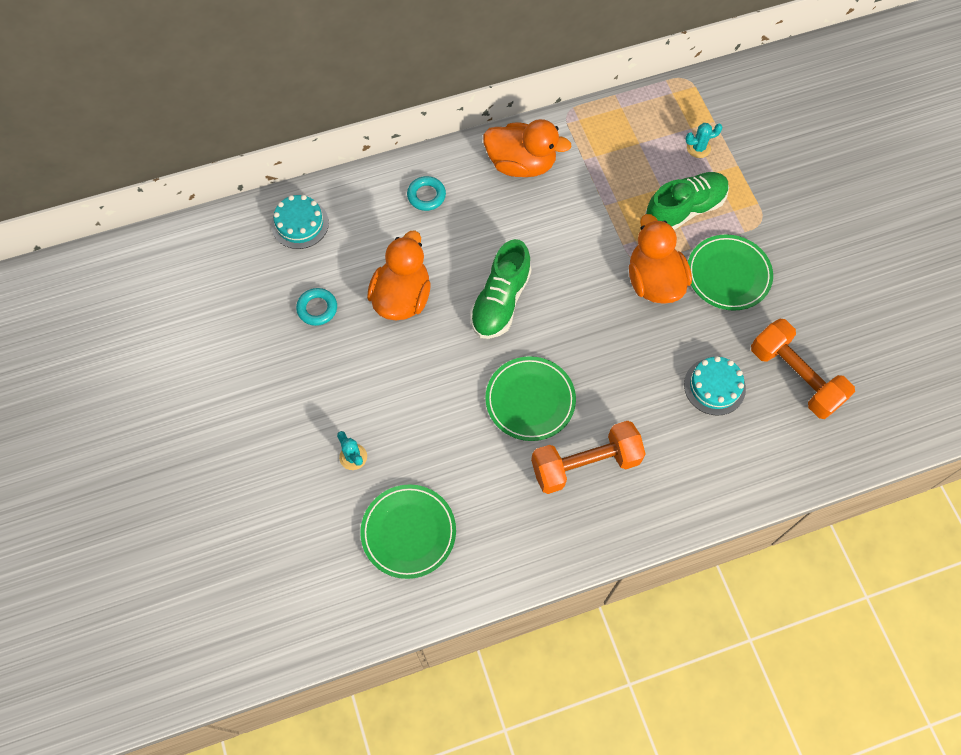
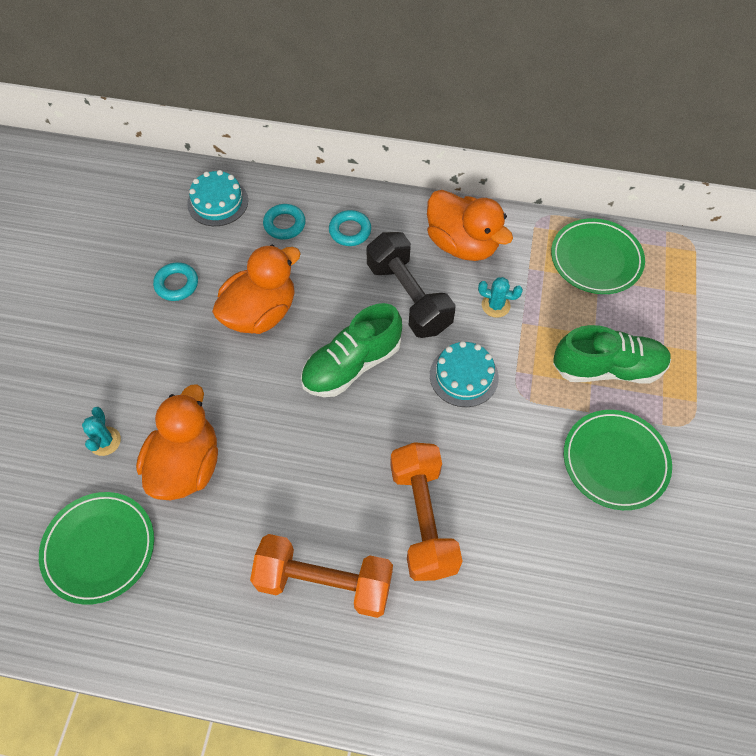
camera: 30 degrees right, 5 degrees down
(369, 216) = (284, 224): none -> turquoise ring
(508, 227) = (408, 297): none -> black dumbbell
(530, 400) = (313, 480): green plate -> green plate (596, 259)
(654, 281) = (526, 426): orange duck -> orange duck (186, 465)
(698, 148) = (661, 313): turquoise cactus -> turquoise cactus (495, 305)
(714, 386) = (523, 577): turquoise cake -> turquoise cake (464, 376)
(795, 377) = (626, 619): orange dumbbell -> orange dumbbell (423, 519)

